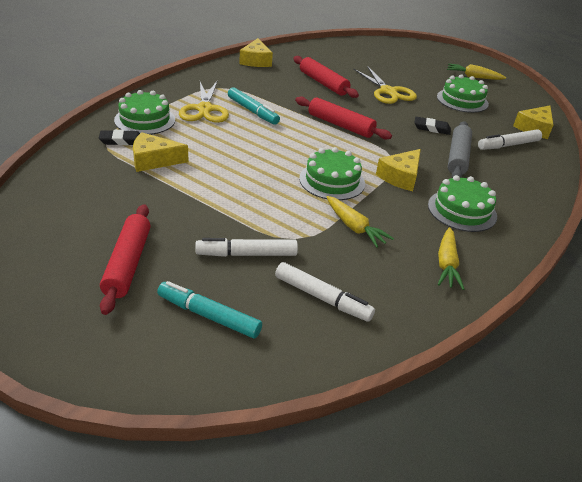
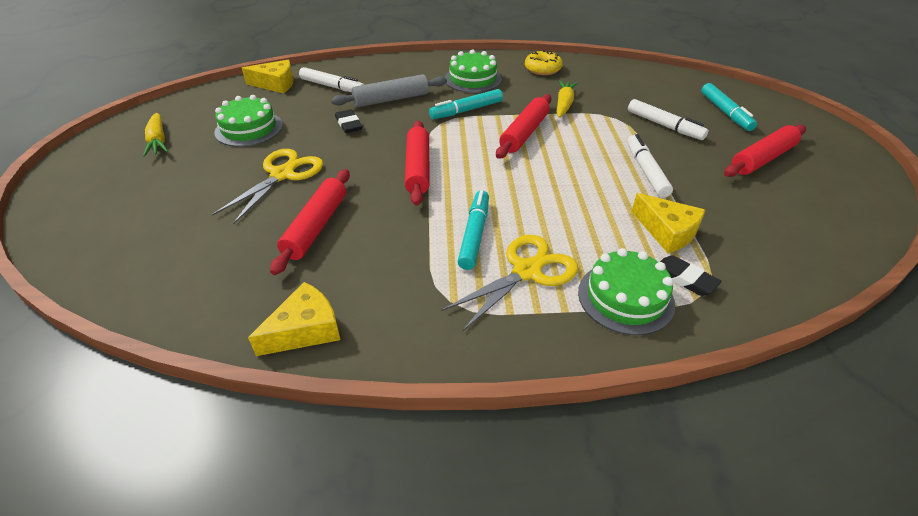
camera: 125 degrees left, 5 degrees up
(322, 298) = (643, 90): white marker -> white marker (646, 171)
(332, 181) = (524, 133): green cake -> red rolling pin
(400, 177) = (466, 110): yellow cheese -> turquoise marker
(446, 264) = (542, 69): yellow carrot -> yellow donut

